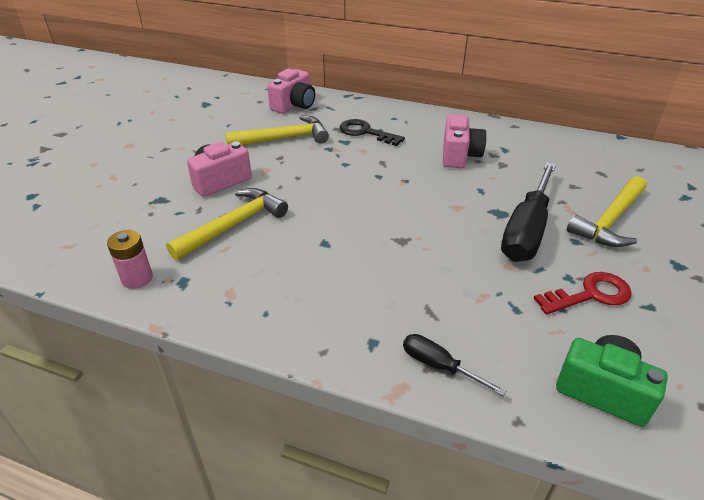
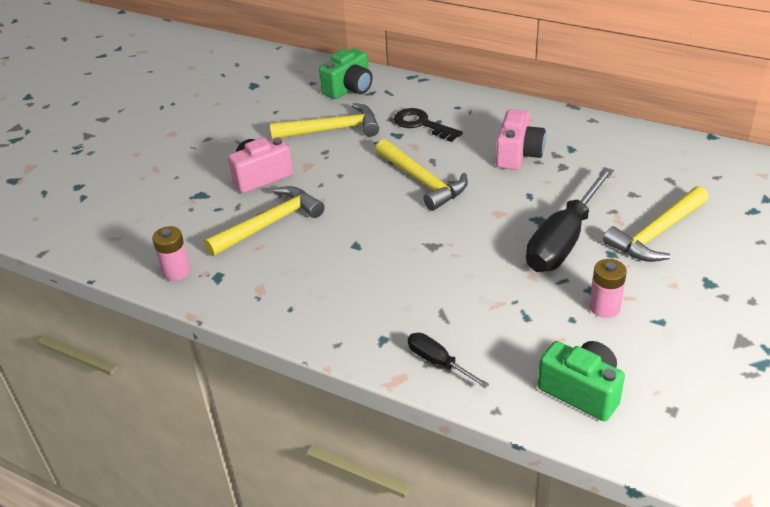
camera: 10 degrees right, 0 degrees up
(294, 105) = (349, 89): pink camera -> green camera
(377, 181) = (422, 181): none -> yellow hammer
(590, 295) = (604, 307): red key -> pink battery

